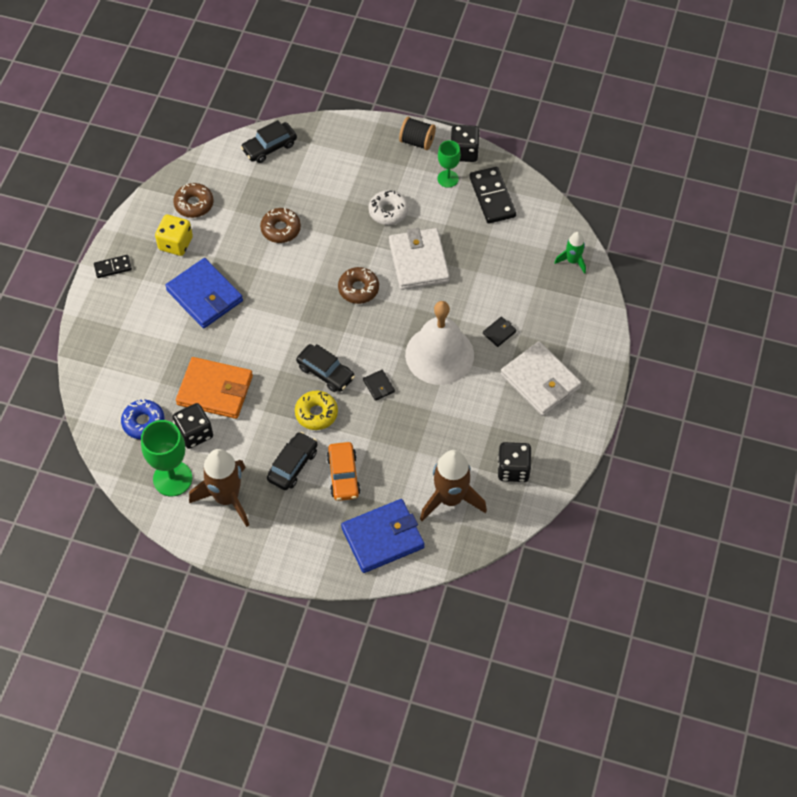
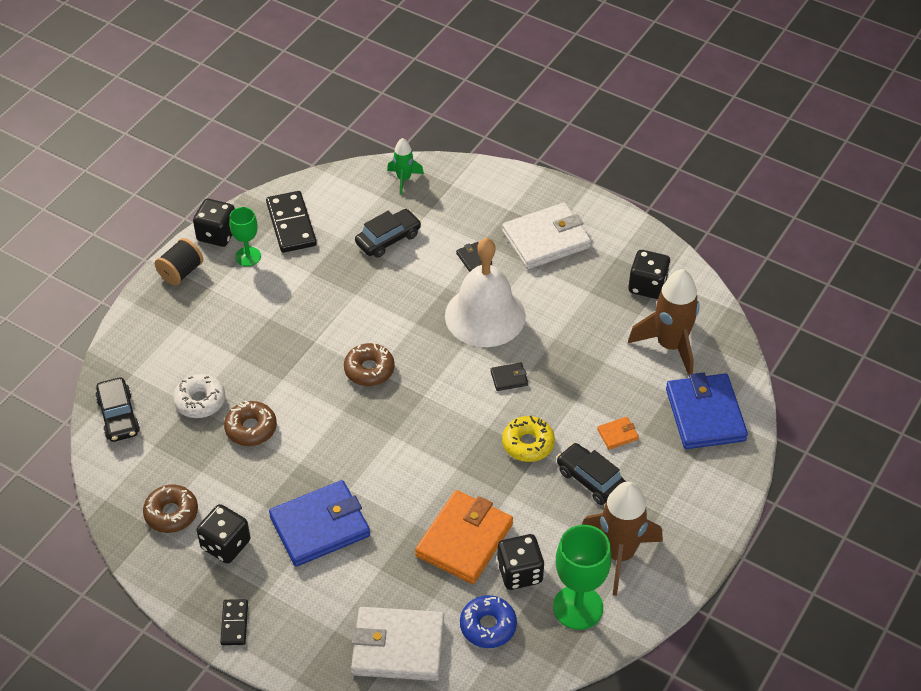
camera: 75 degrees left, 10 degrees down
(175, 243) = (225, 544): yellow dice -> black dice
(325, 372) = (474, 424): black car -> black car (388, 239)
(343, 475) = (617, 434): orange car -> orange wallet
(388, 211) = (270, 319): white donut -> white donut (200, 401)
(418, 261) = (352, 307): white wallet -> white wallet (398, 647)
(492, 197) = (291, 224): black domino -> black domino turned 75 degrees clockwise

